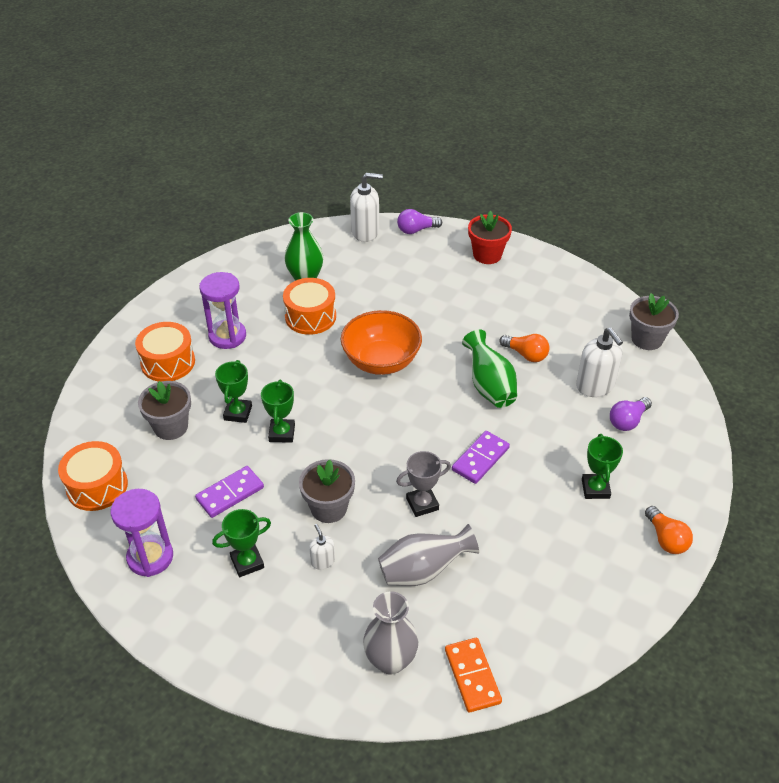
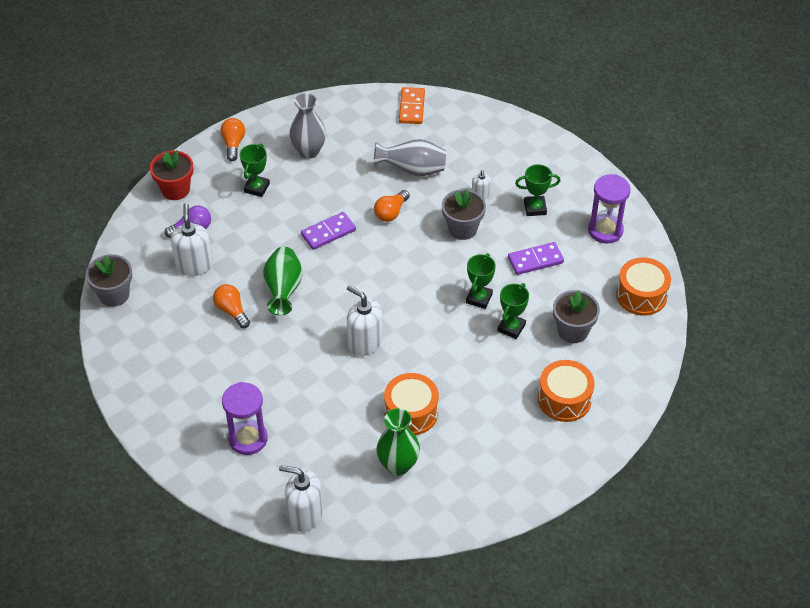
camera: 160 degrees left, 5 degrees up
(227, 336) = (500, 413): purple hourglass -> purple hourglass (248, 439)
(381, 361) = (365, 342): orange bowl -> white soap dispenser
(390, 660) = (458, 128): grey vase -> grey vase (309, 151)
(416, 230) = (246, 499): purple light bulb -> none
(422, 504) = (391, 212): grey trophy -> orange light bulb
(487, 255) = (192, 438): red flower pot -> red flower pot (175, 189)

